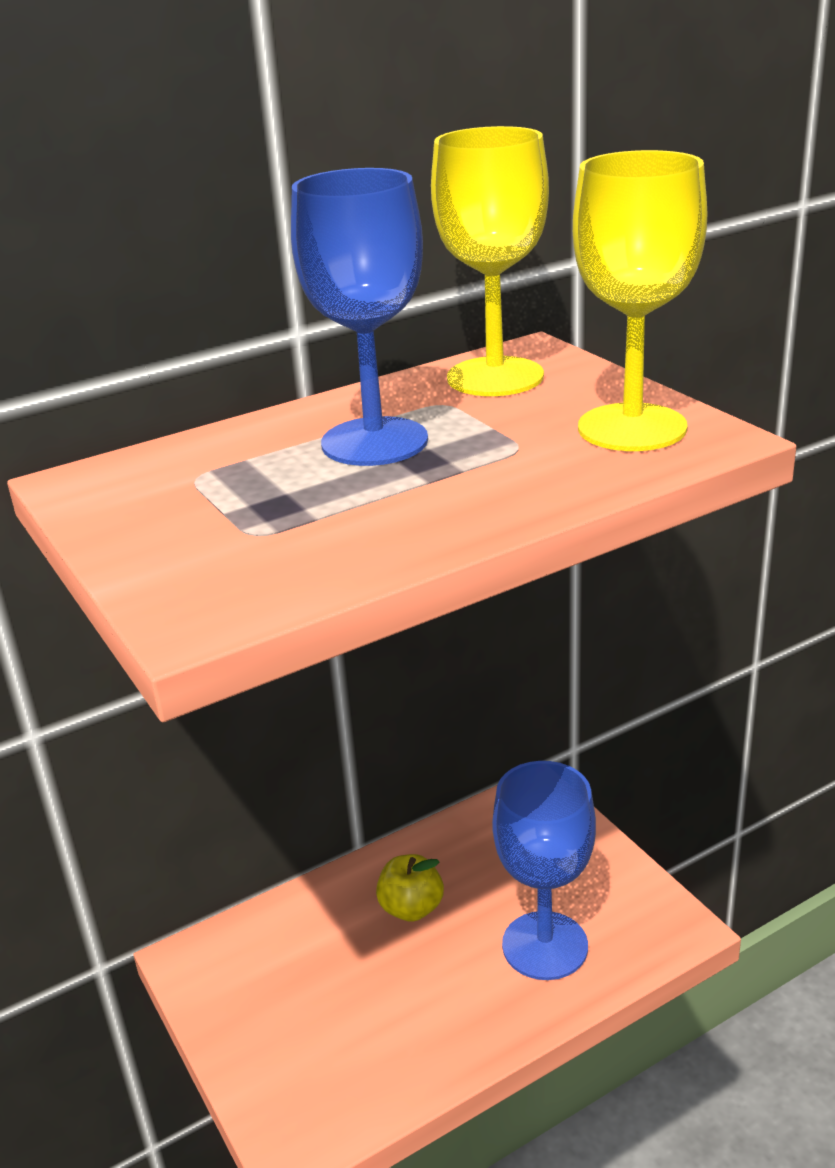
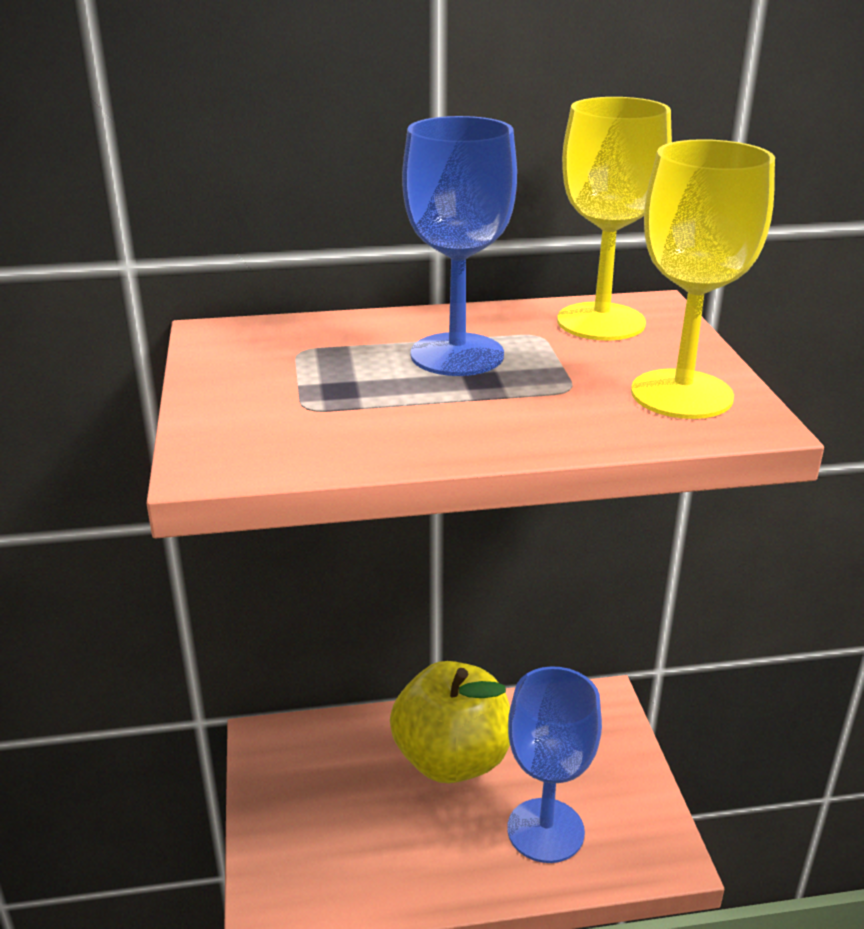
camera: 20 degrees right, 0 degrees up
(411, 908) = (452, 759): yellow apple -> yellow apple, size x2.05

